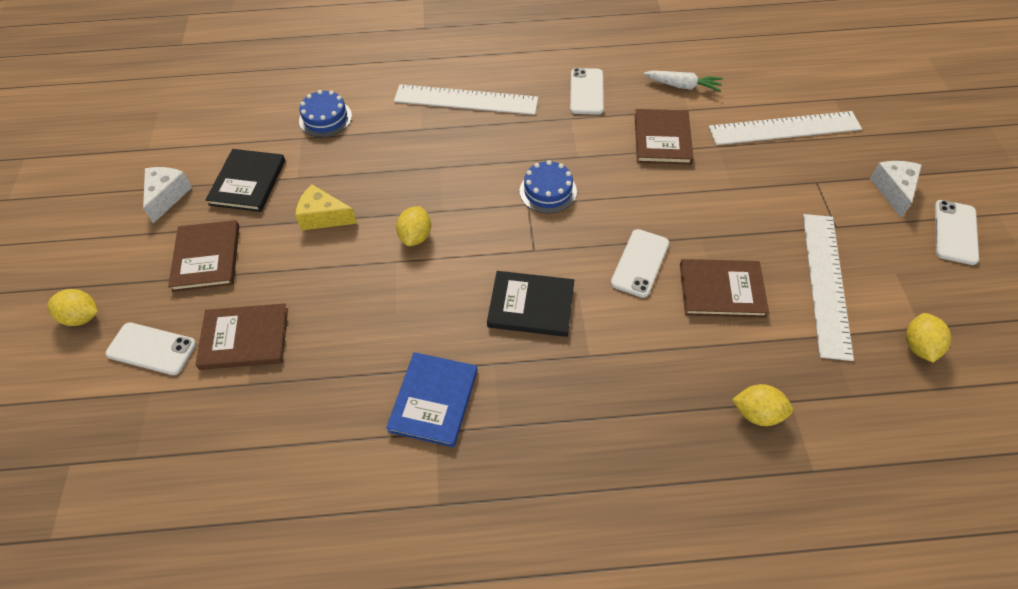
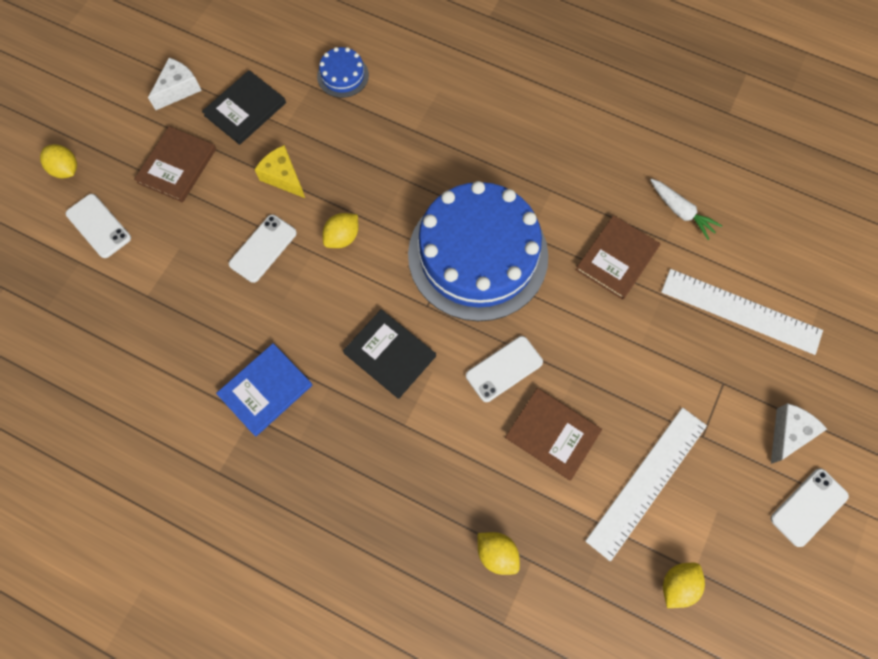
camera: 30 degrees right, 15 degrees up
(244, 338) = (165, 255): brown book -> none
(466, 100) = (472, 119): white ruler -> none
(548, 191) = (478, 255): blue cake -> blue cake, size x2.49
(586, 91) = (586, 169): white phone -> white phone (263, 248)

